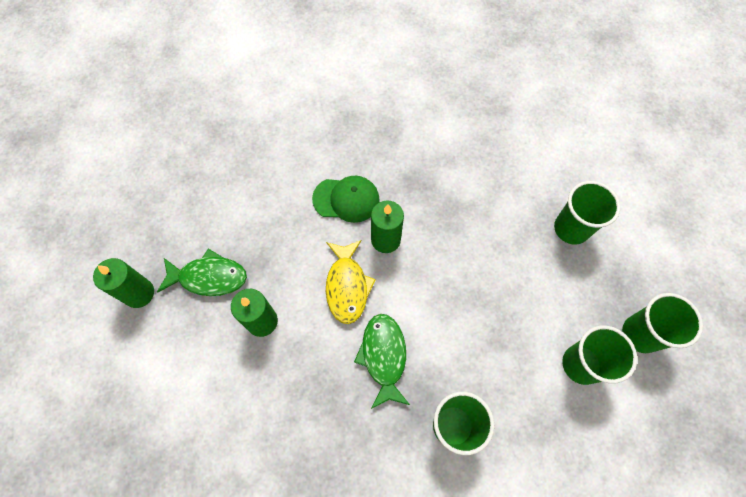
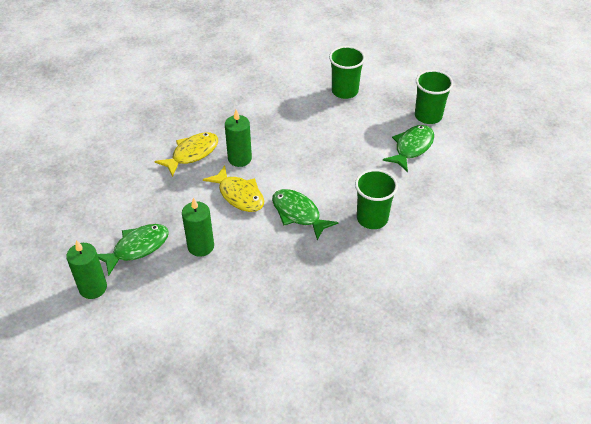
camera: 40 degrees left, 20 degrees down
(346, 199) = (192, 154): green cap -> yellow fish
(581, 364) = (412, 147): green cup -> green fish

